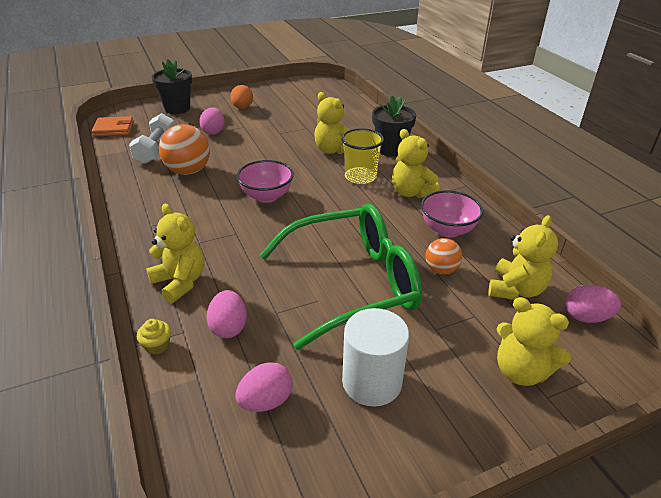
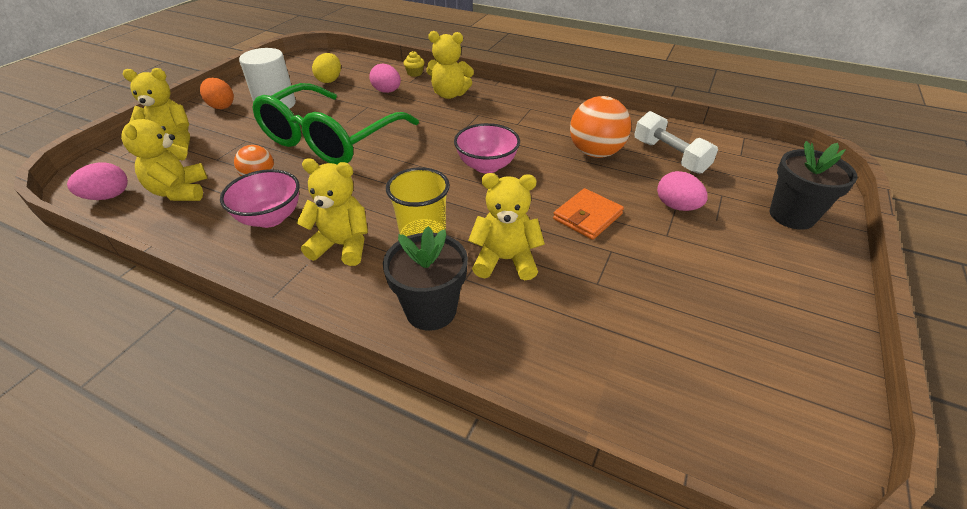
camera: 140 degrees right, 5 degrees up
(114, 129) = (759, 154): orange wallet -> orange wallet (587, 217)
(242, 108) = (741, 269): orange egg -> orange egg (221, 106)
(266, 401) = (330, 80): pink egg -> yellow egg

